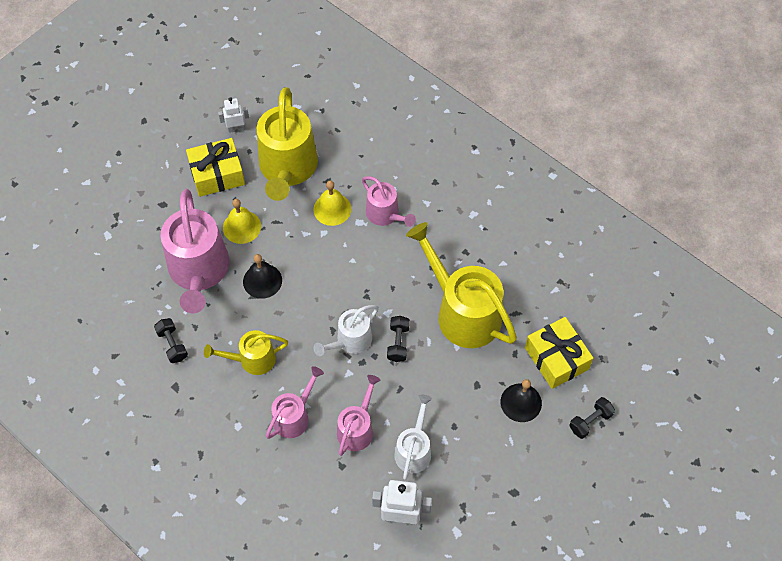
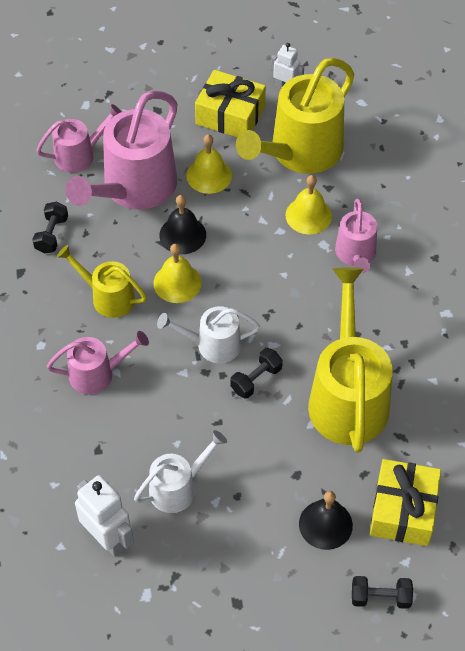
camera: 40 degrees right, 5 degrees down
(289, 316) = (177, 283): none -> yellow bell
(357, 428) = (143, 428): pink watering can -> pink watering can (79, 155)

